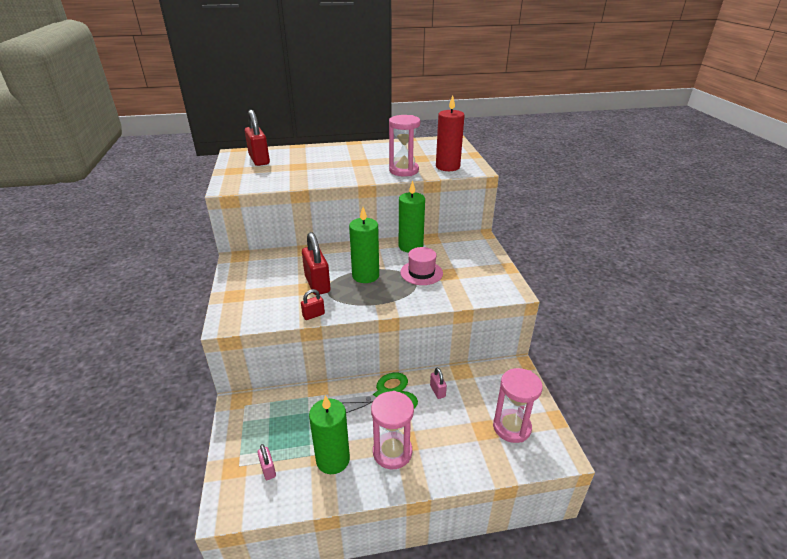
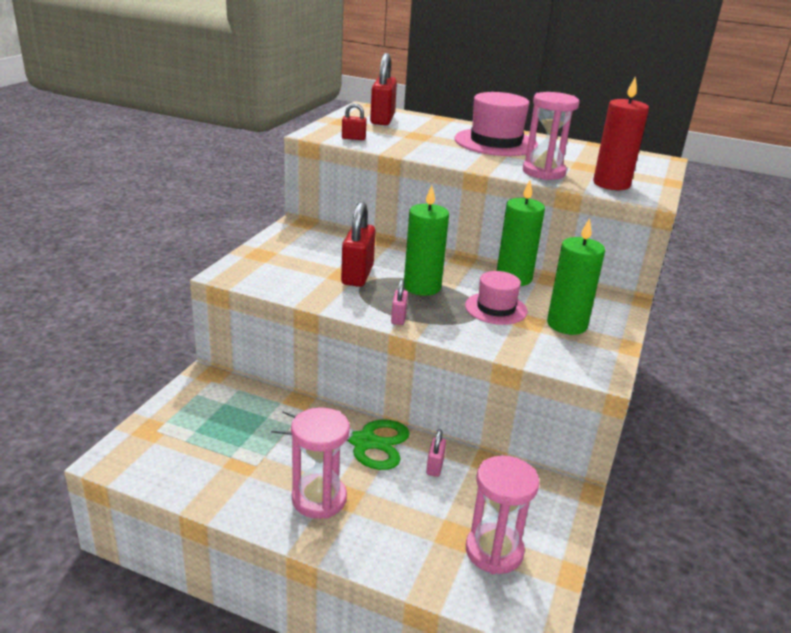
camera: 30 degrees right, 5 degrees down
(268, 469) = (179, 448): pink padlock -> pink padlock (398, 318)
(313, 315) = (321, 301): red padlock -> red padlock (353, 138)
(333, 460) = (249, 472): green candle -> green candle (567, 324)
(351, 156) = (495, 142): none -> pink hat

